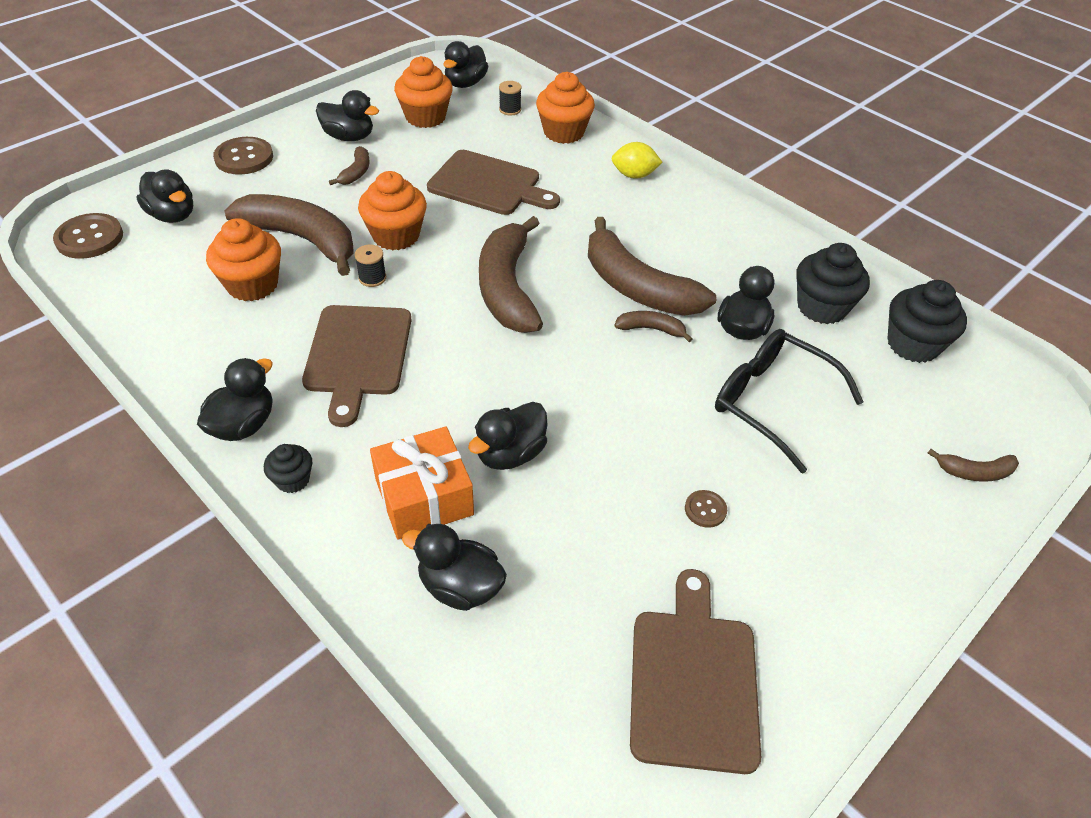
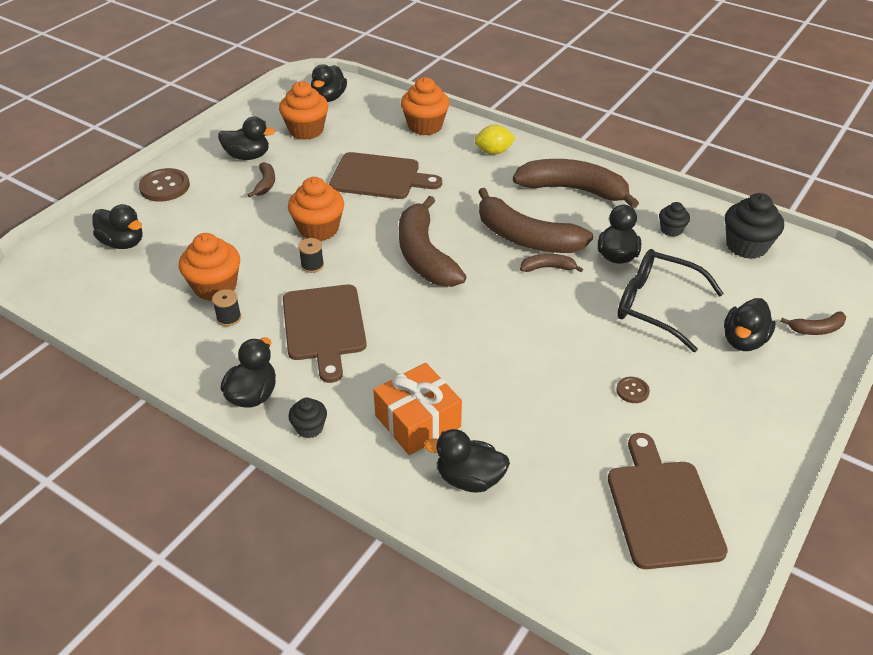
camera: 10 degrees left, 5 degrees down
(89, 238) = (58, 272): brown button -> none
(302, 239) = (242, 244): brown banana -> brown banana (573, 190)
(510, 109) = (374, 114): black spool -> black spool (229, 318)
(510, 454) = (472, 378): black duck -> black duck (743, 341)
(821, 307) = (671, 230): black cupcake -> black cupcake, size x0.55

